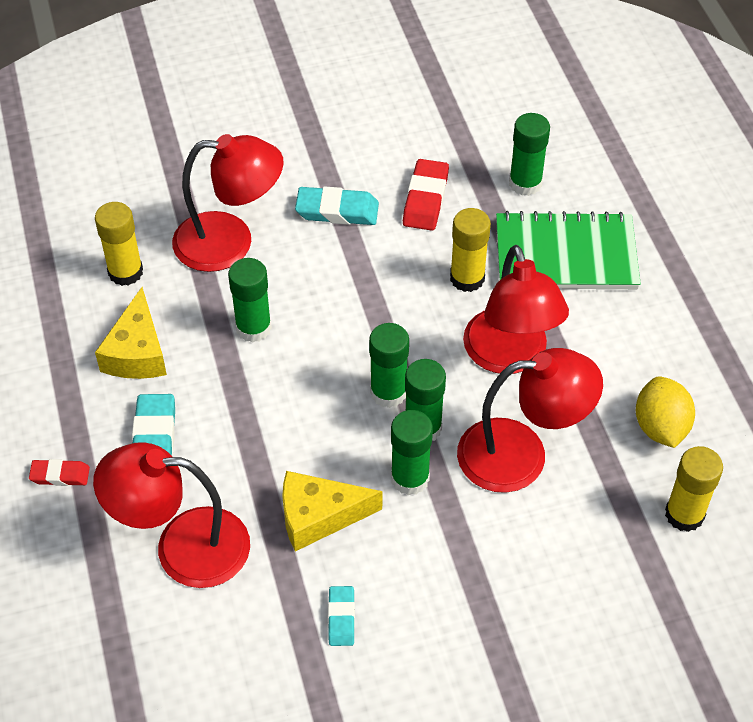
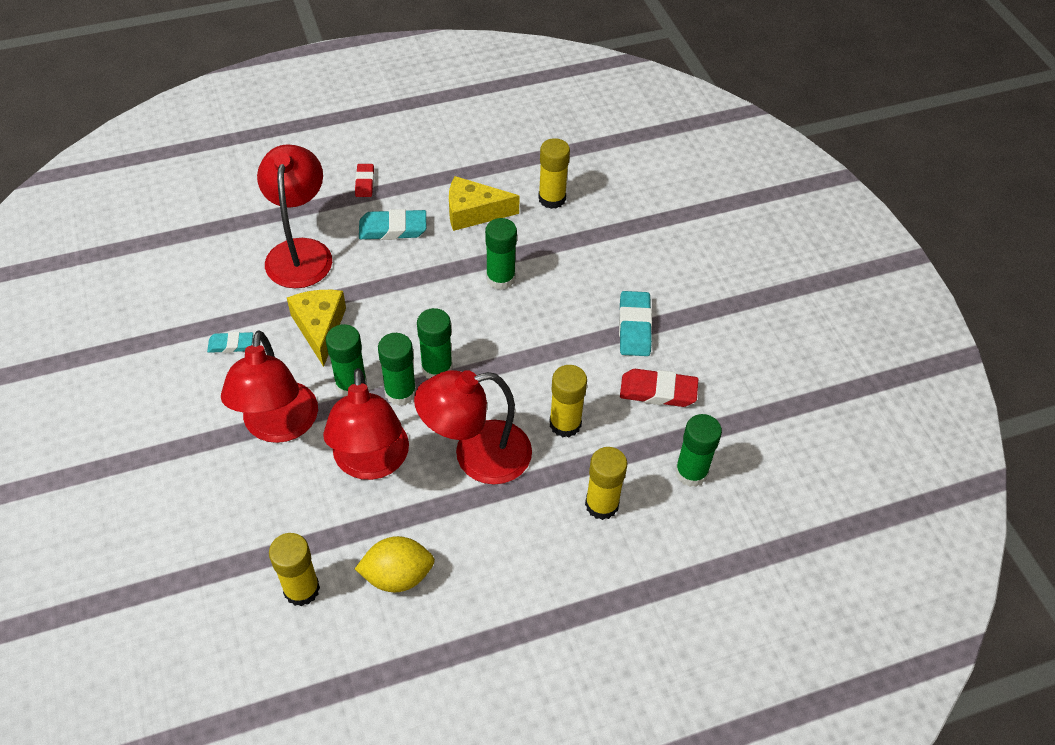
camera: 85 degrees right, 0 degrees up
(230, 242) = (589, 258): red lamp -> red lamp (279, 426)
(565, 255) = (601, 505): green notebook -> yellow glue stick

